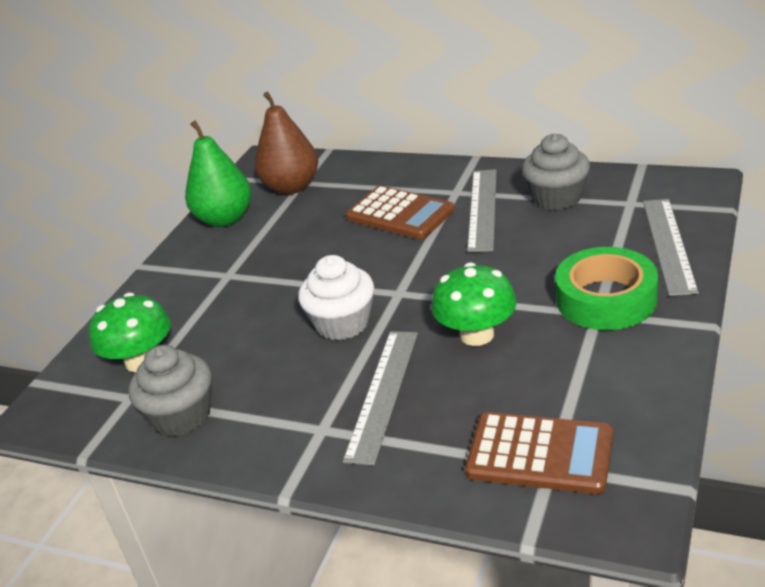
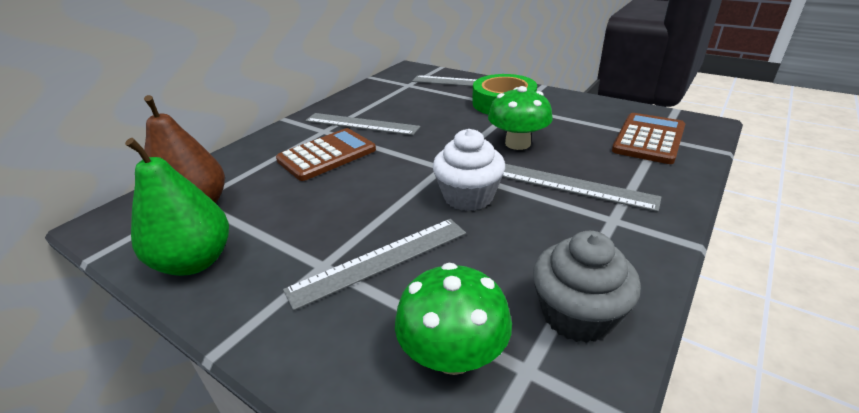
camera: 80 degrees left, 0 degrees up
(236, 300) = (380, 260): none -> grey ruler
(556, 198) = (377, 101): grey cupcake -> none

